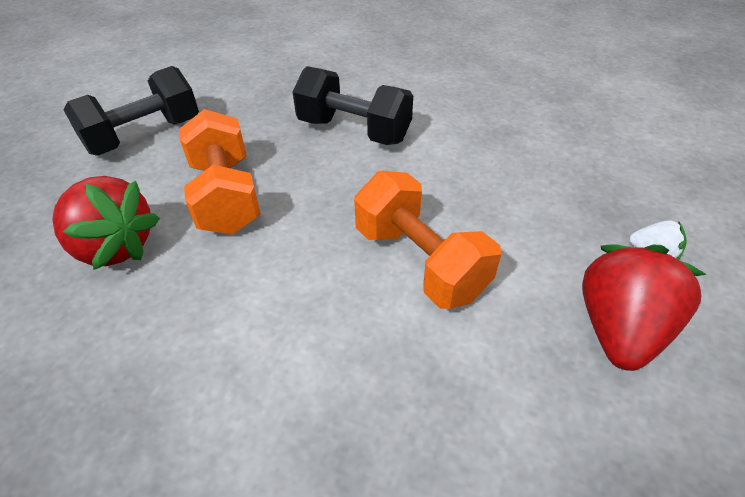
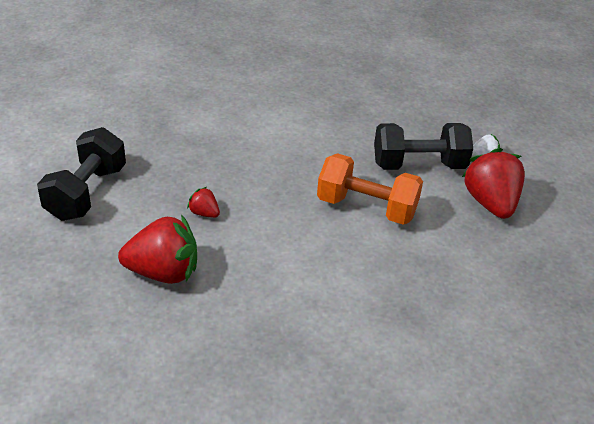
camera: 35 degrees left, 5 degrees down
(226, 196) = (204, 213): orange dumbbell -> red strawberry
(354, 131) = (248, 137): black dumbbell -> black dumbbell (419, 165)

